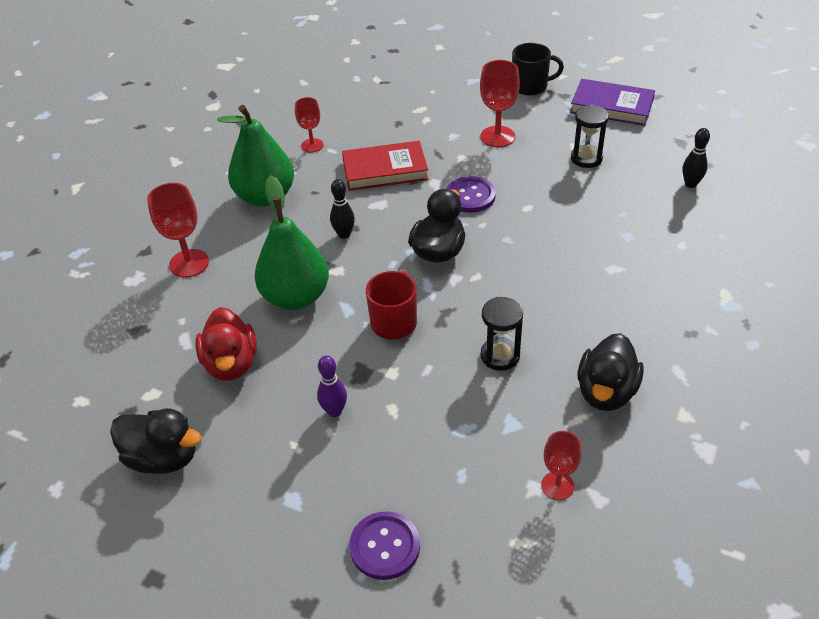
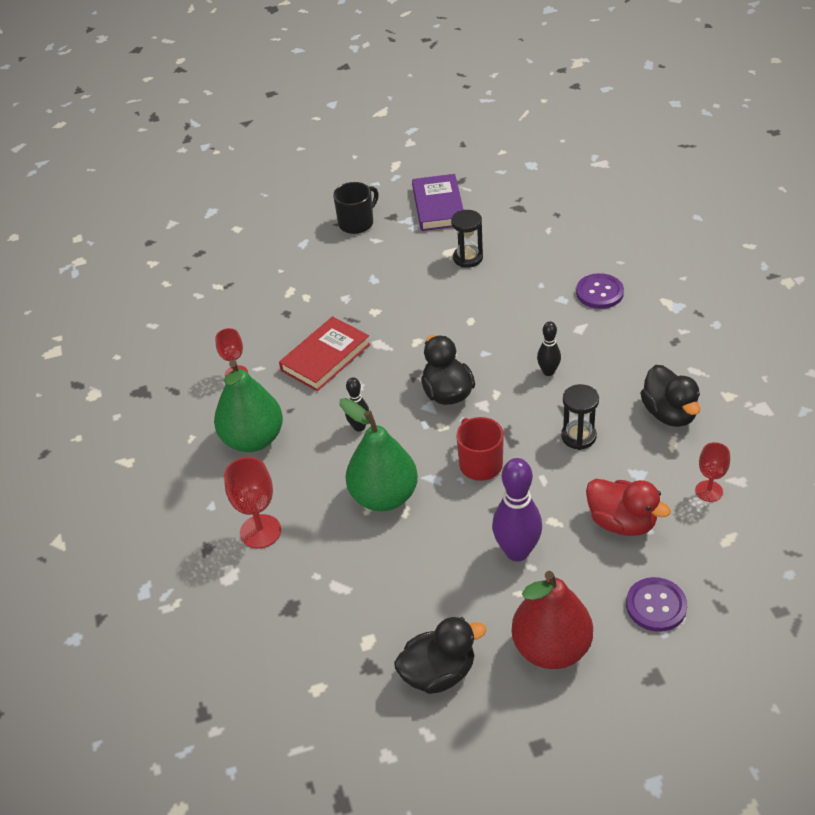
camera: 40 degrees left, 0 degrees up
(231, 363) = (399, 576): red duck -> red duck (622, 522)
(261, 509) = (551, 648): none -> red pear
(334, 411) = (517, 551): purple bowling pin -> purple bowling pin, size x1.81
(470, 196) = (418, 337): purple button -> purple button (599, 292)
(497, 136) = (381, 279): red goblet -> none
(611, 106) = (438, 206): purple book -> purple book turned 75 degrees counterclockwise
(690, 184) = (560, 236): black bowling pin -> black bowling pin (548, 371)

